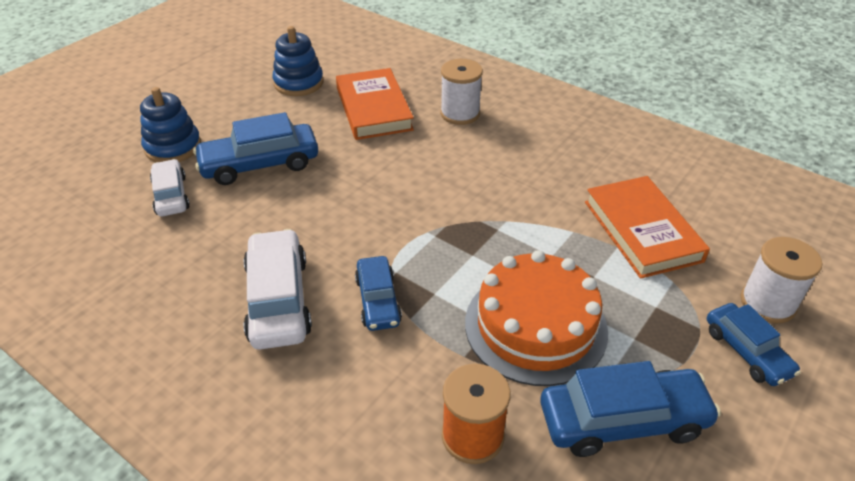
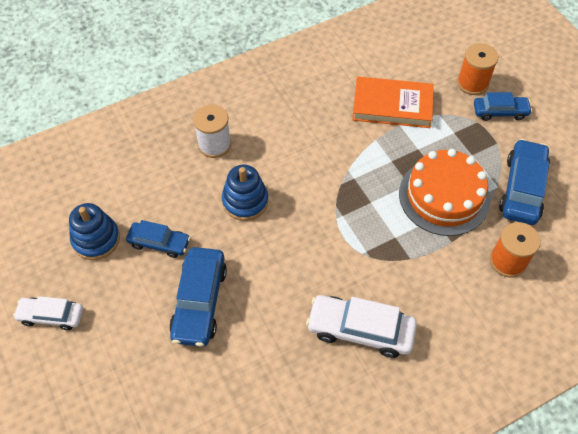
camera: 65 degrees left, 15 degrees up
(171, 195) = (204, 378): white car -> white car (51, 316)
(173, 147) = (135, 364): blue stacking toy -> blue stacking toy (245, 201)
(374, 108) = (171, 197): orange book -> none
(378, 301) = (387, 271): blue car -> blue car (159, 243)
(767, 303) = (472, 83): white spool -> orange spool

